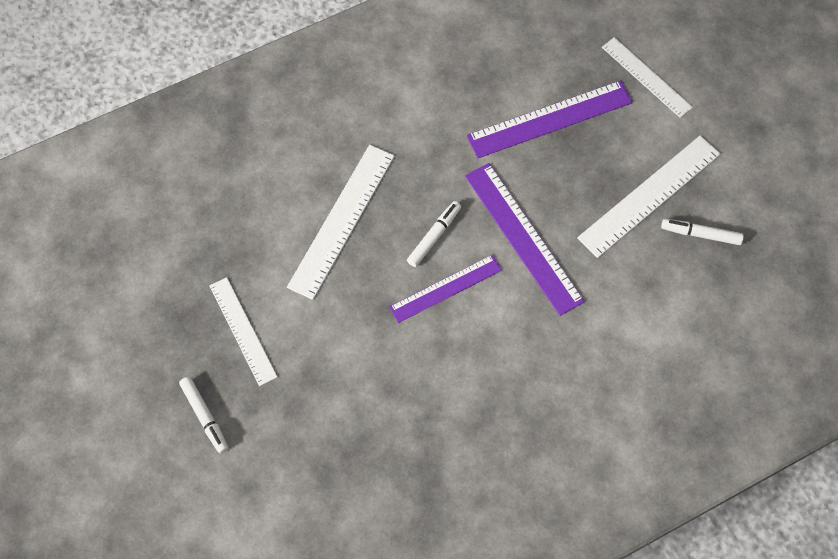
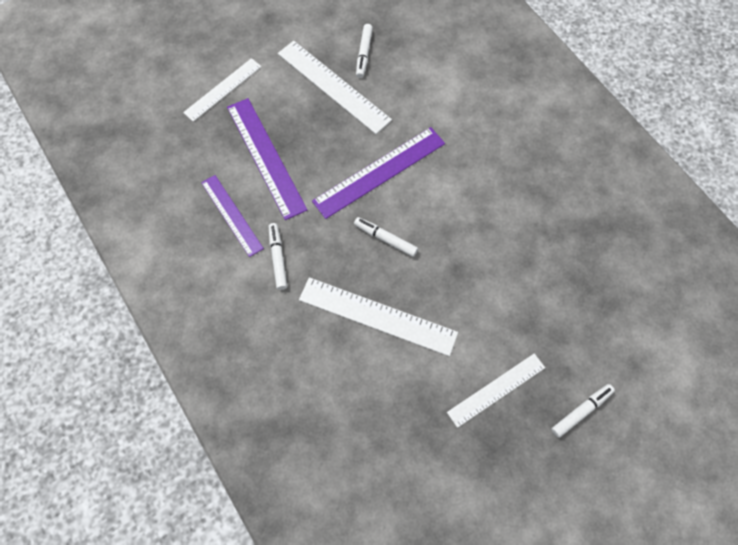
camera: 95 degrees left, 0 degrees up
(420, 127) = (278, 258): none -> white marker
(445, 288) = (432, 226): purple ruler -> purple ruler (231, 215)

